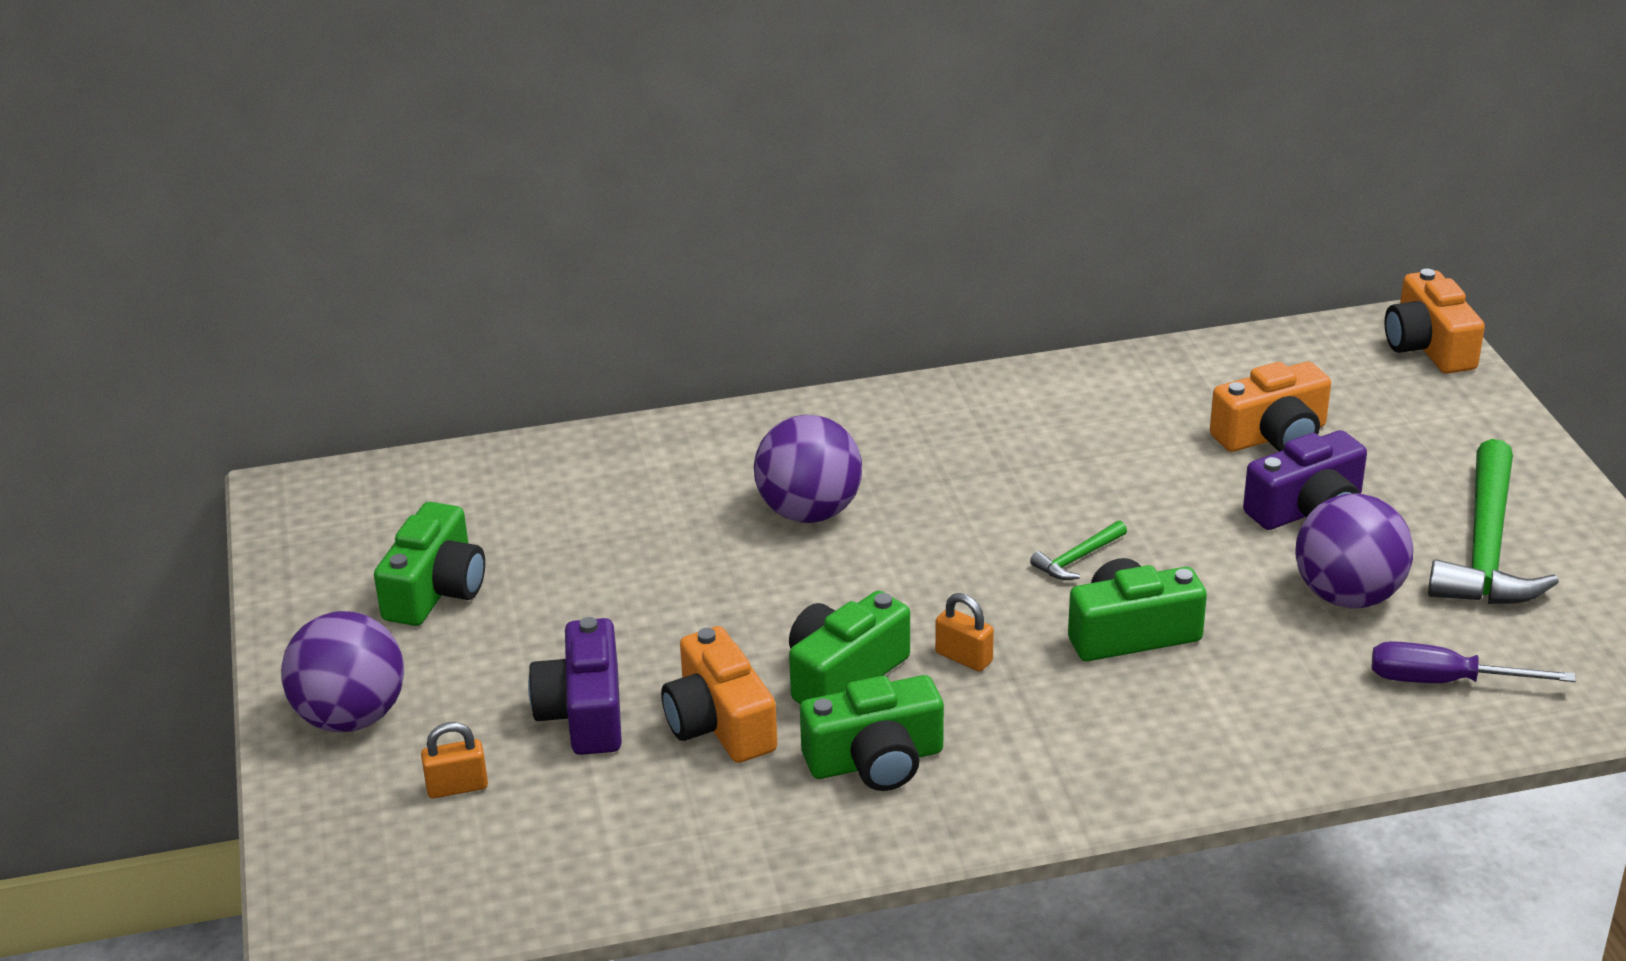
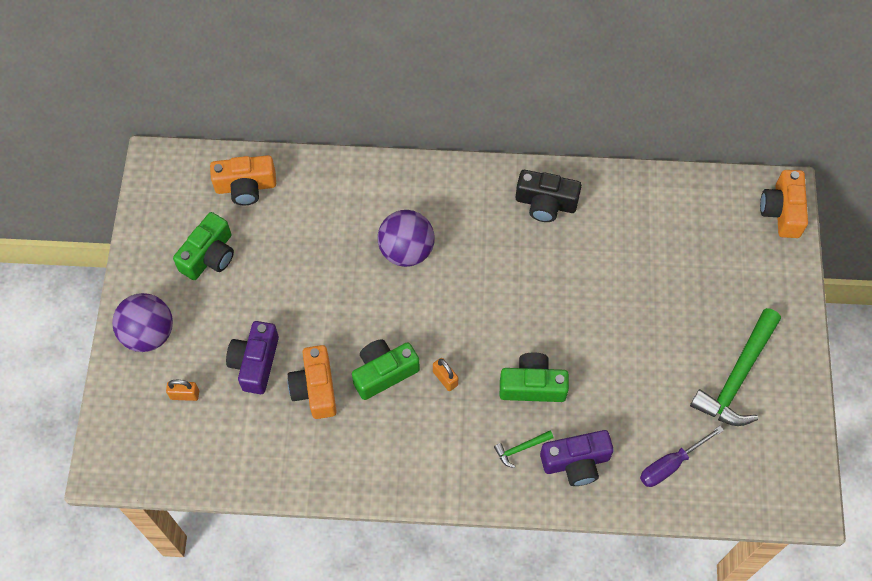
camera: 15 degrees right, 30 degrees up
(875, 760) = (379, 435): green camera -> none
(1028, 411) = (545, 203): none -> black camera
(1077, 559) = (527, 324): green hammer -> green hammer (521, 448)
(1272, 436) = (665, 260): orange camera -> orange camera (246, 186)
(1307, 510) = (659, 322): purple camera -> purple camera (576, 462)
(1347, 595) = (651, 391): purple ball -> none
(1443, 681) = (671, 464): purple screwdriver -> purple screwdriver turned 60 degrees counterclockwise

